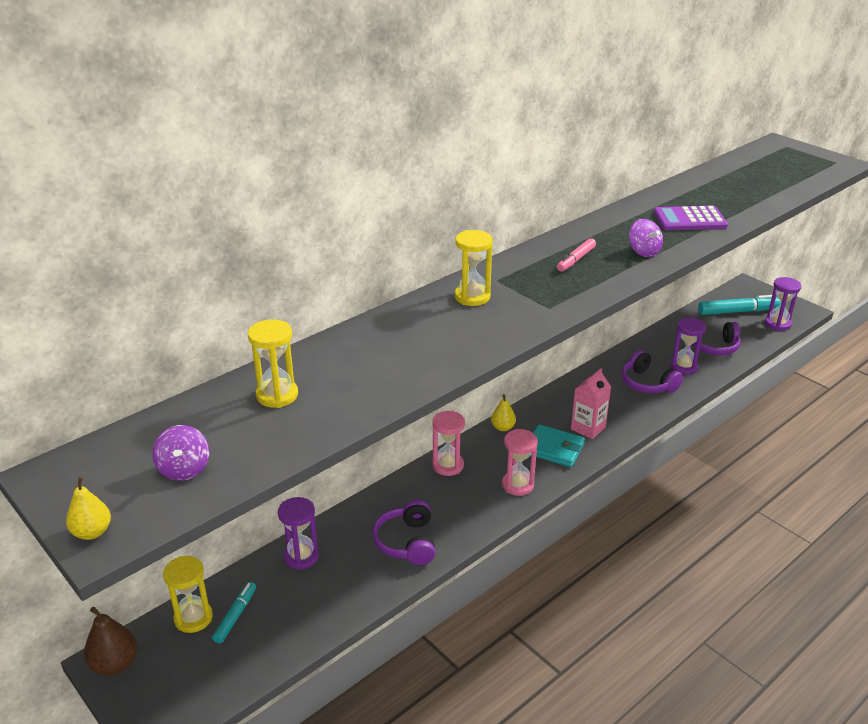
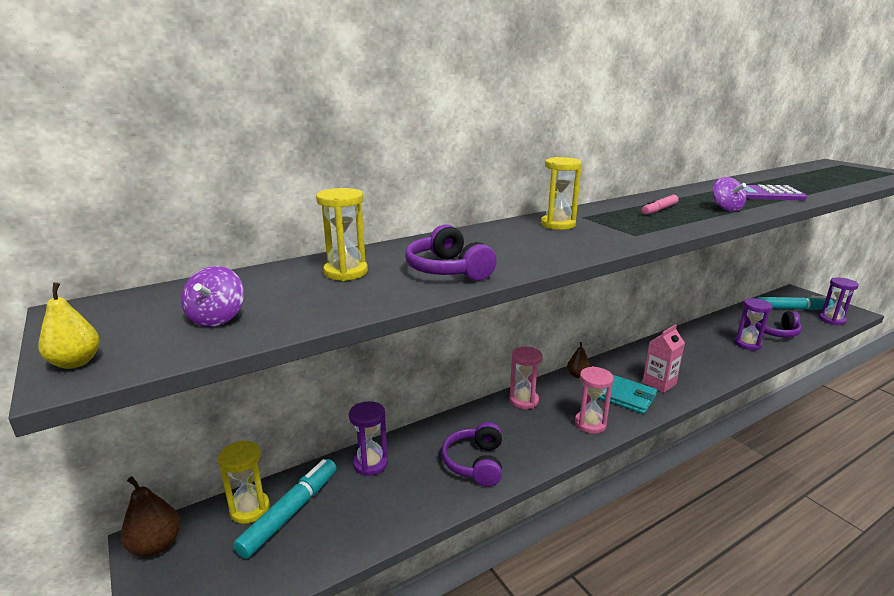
camera: 10 degrees right, 10 degrees down
(235, 616) = (290, 512): turquoise marker -> turquoise marker, size x1.70
(503, 427) = (577, 375): yellow pear -> brown pear
(647, 383) = (714, 354): purple headphones -> purple headphones (448, 270)

